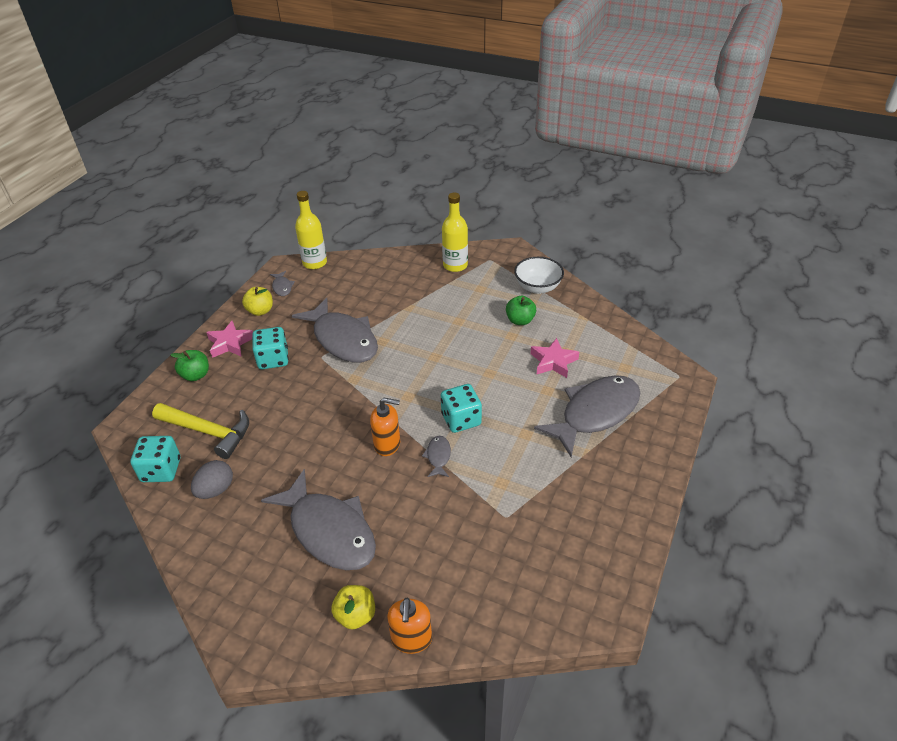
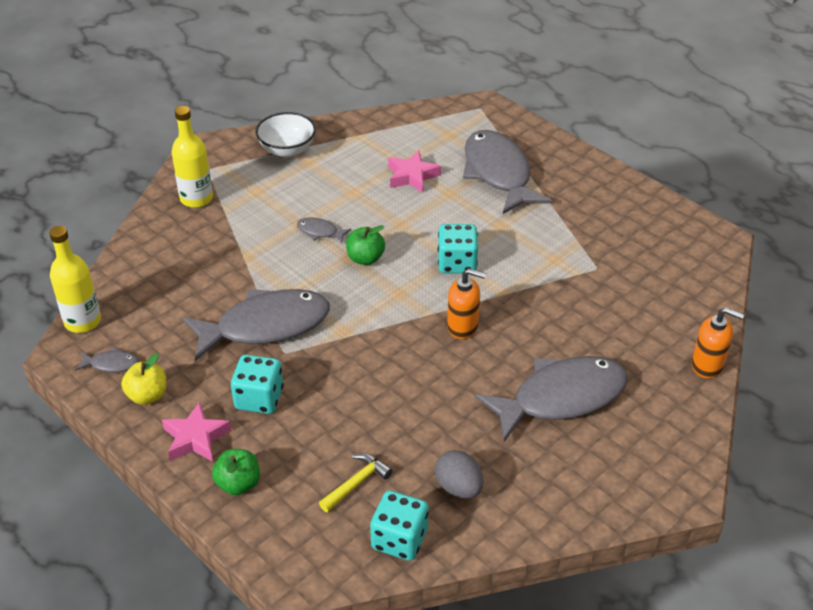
camera: 70 degrees left, 0 degrees up
(208, 432) = (356, 483): yellow hammer -> yellow hammer, size x0.57
(356, 615) = (670, 398): yellow apple -> none
(387, 444) = (463, 327): orange soap dispenser -> orange soap dispenser turned 75 degrees clockwise
(438, 456) = (499, 293): grey fish -> grey fish (320, 232)
(520, 320) = (333, 179): green apple -> green apple (365, 258)

